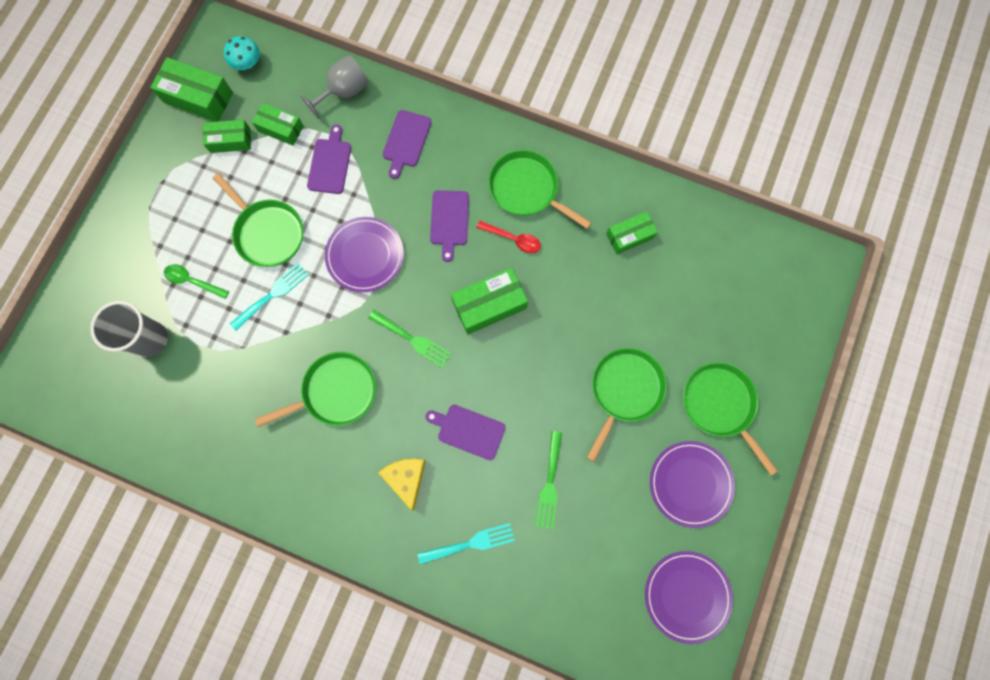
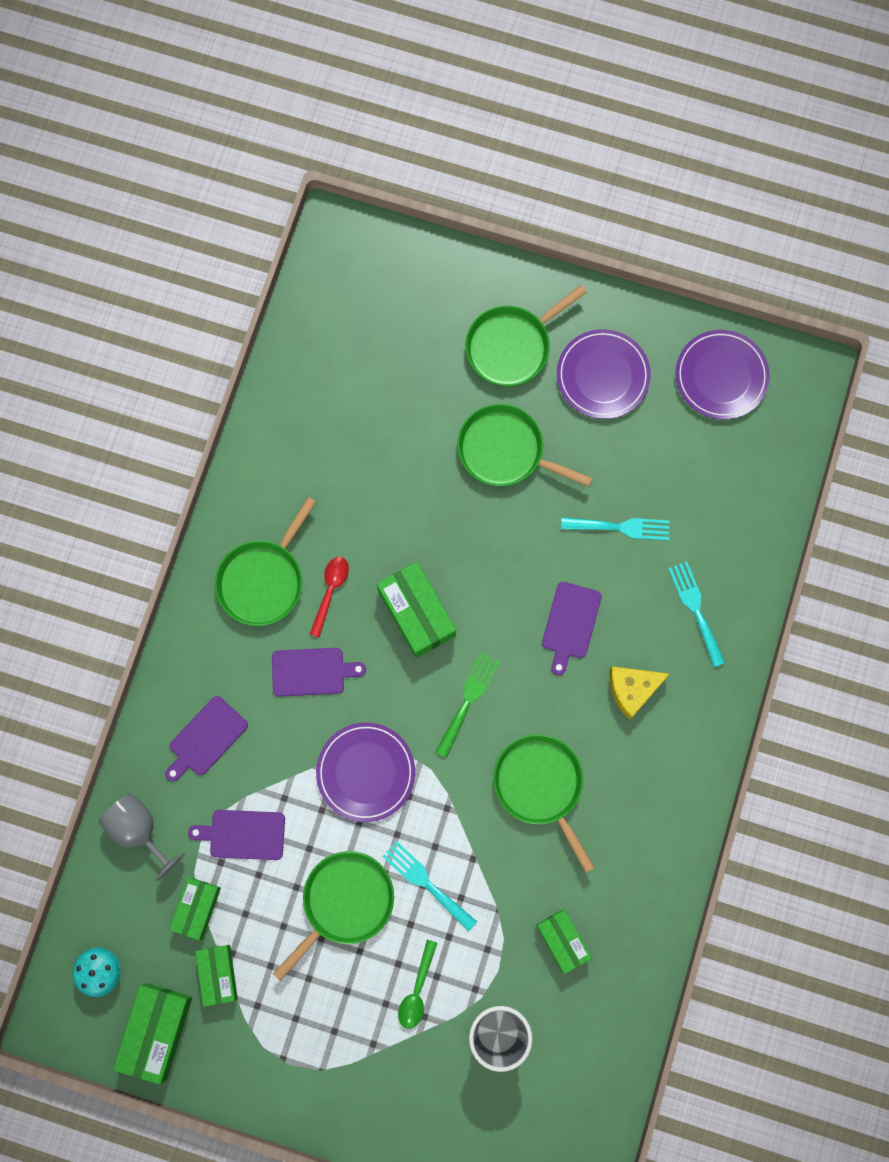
camera: 95 degrees left, 0 degrees up
(406, 141) = (206, 738): purple cutting board -> purple cutting board turned 120 degrees clockwise
(549, 484) = (621, 527): green fork -> turquoise fork
(629, 236) = (316, 453): green box -> green box (562, 941)

